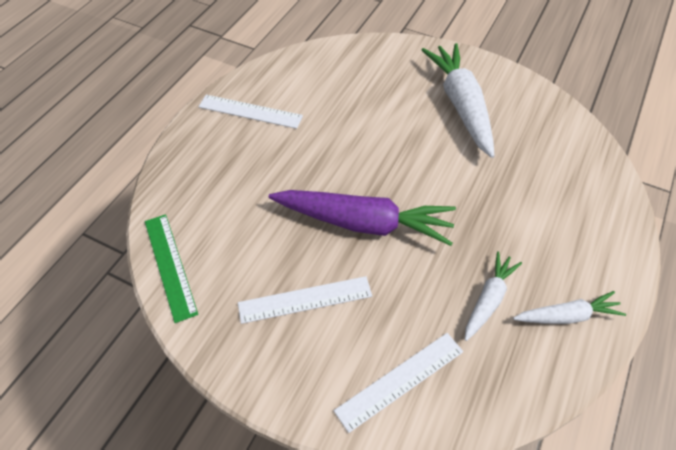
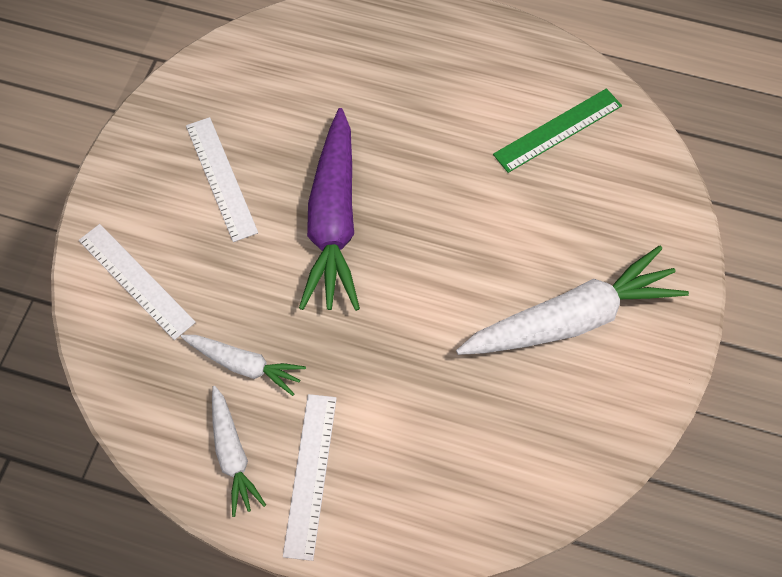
camera: 80 degrees right, 10 degrees up
(170, 266) = (246, 48): green ruler -> green ruler (558, 130)
(250, 111) = (490, 67): white ruler -> white ruler (310, 474)

